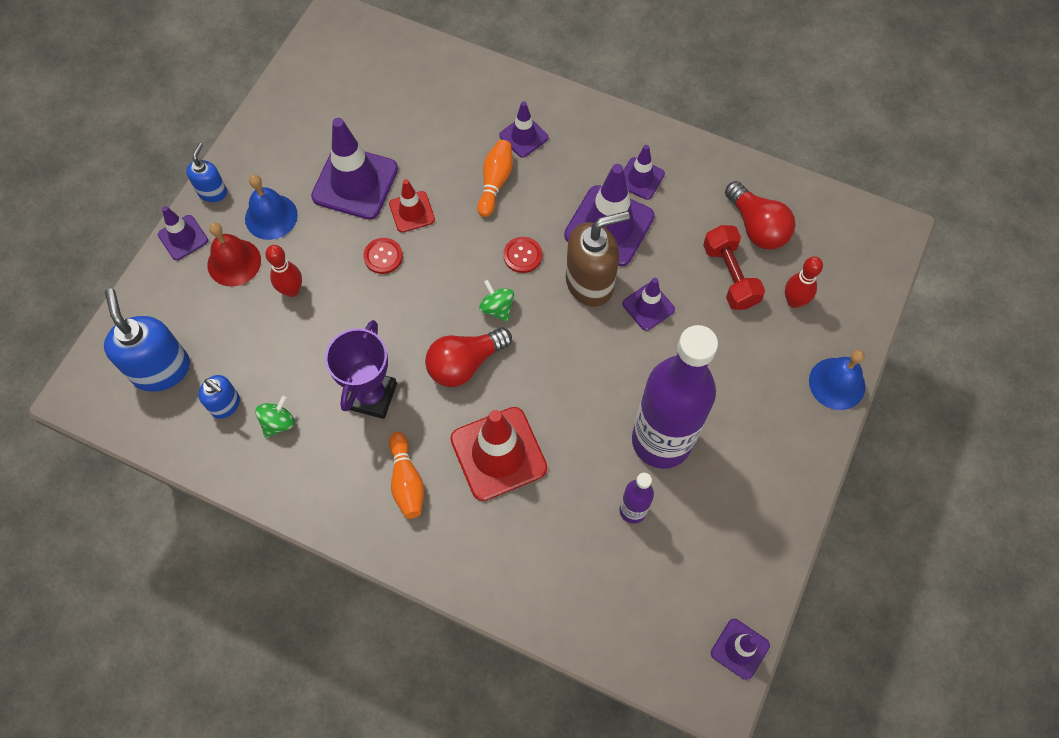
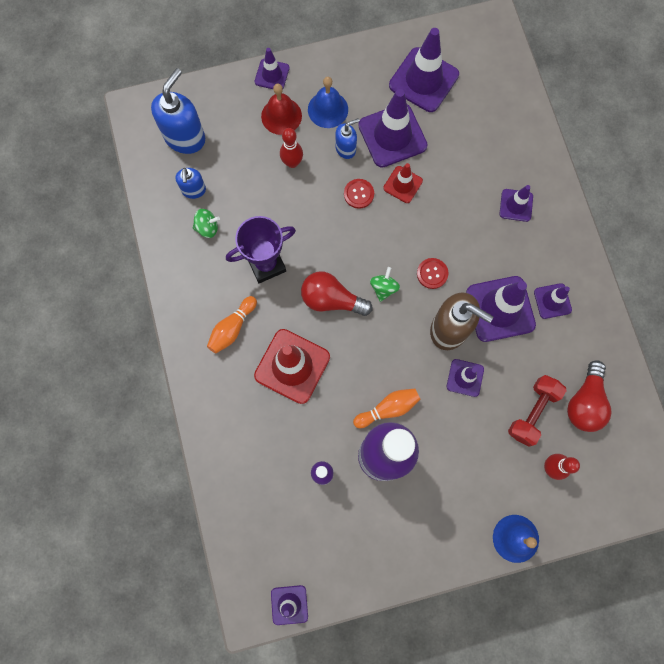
camera: 50 degrees right, 10 degrees up
(213, 192) = (314, 64): blue soap dispenser -> blue soap dispenser (346, 149)
(328, 115) = (423, 80): none -> purple traffic cone
(495, 182) = (467, 215): orange bowling pin -> orange bowling pin (388, 409)

